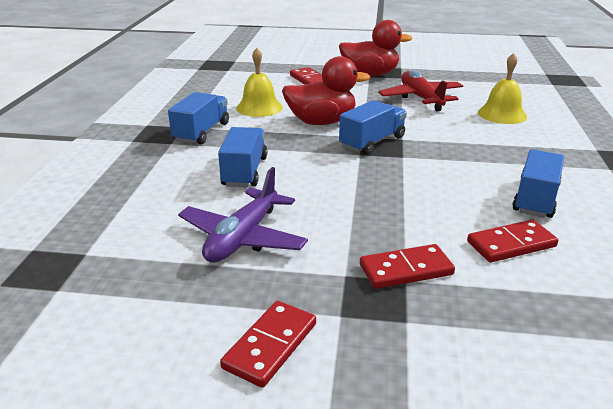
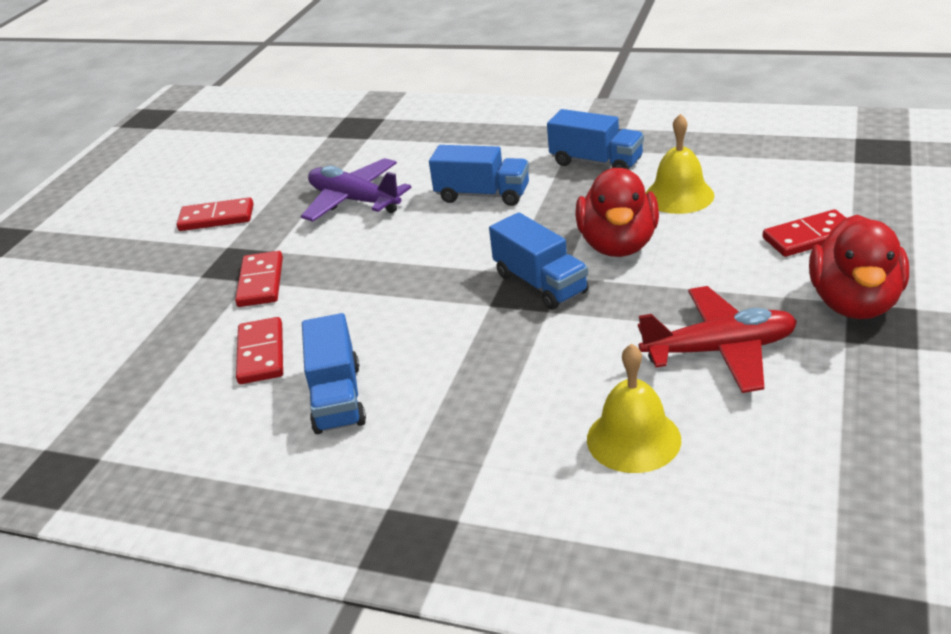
camera: 105 degrees right, 5 degrees up
(270, 345) = (216, 218): red domino -> red domino turned 45 degrees counterclockwise
(535, 199) = (337, 398): blue truck -> blue truck turned 45 degrees clockwise

